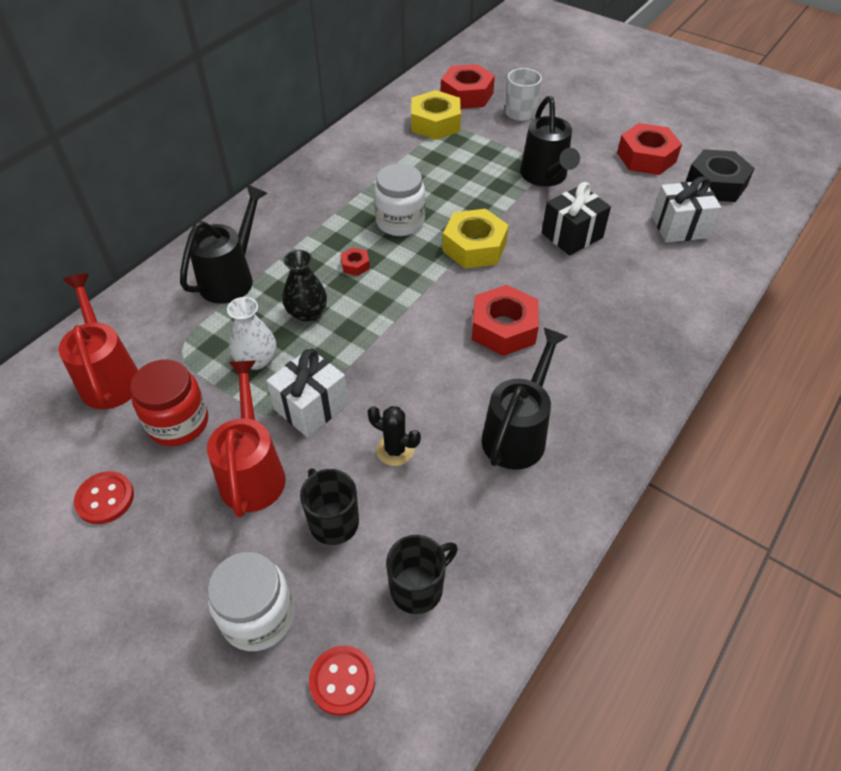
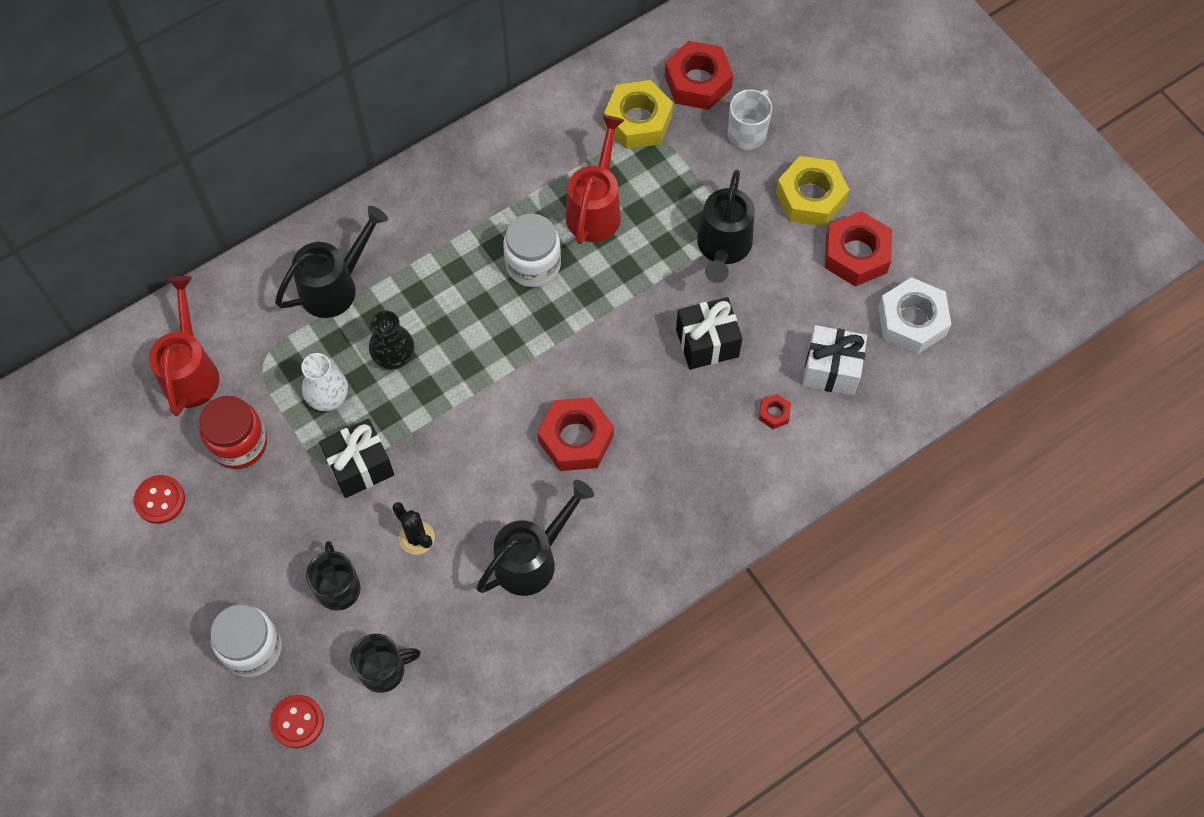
camera: 20 degrees right, 15 degrees up
(253, 472) = (288, 517): red watering can -> red watering can (596, 209)
(311, 406) = (360, 466): white gift -> black gift
(355, 265) = (463, 310): red nut -> red nut (774, 413)
(474, 247) = (595, 325): yellow nut -> yellow nut (810, 197)
(716, 184) = (912, 321): black nut -> white nut

